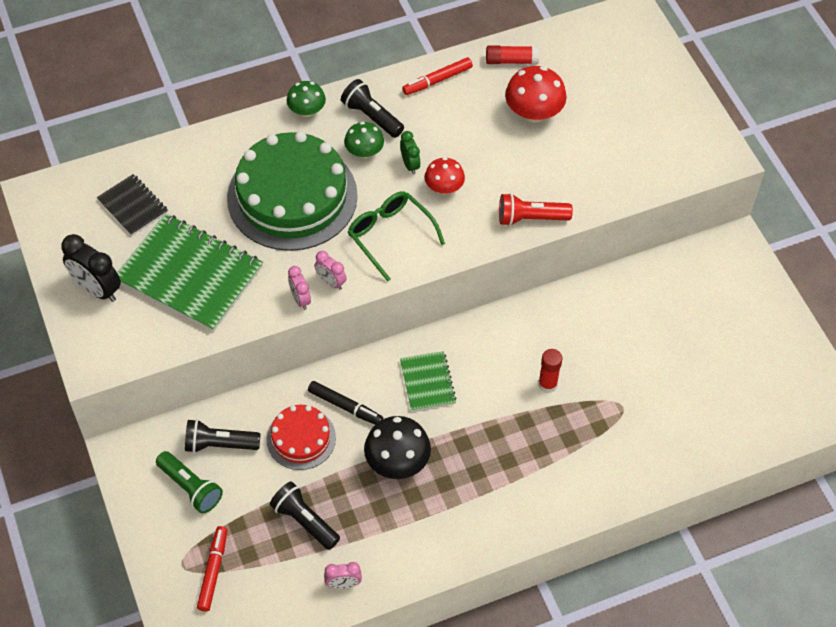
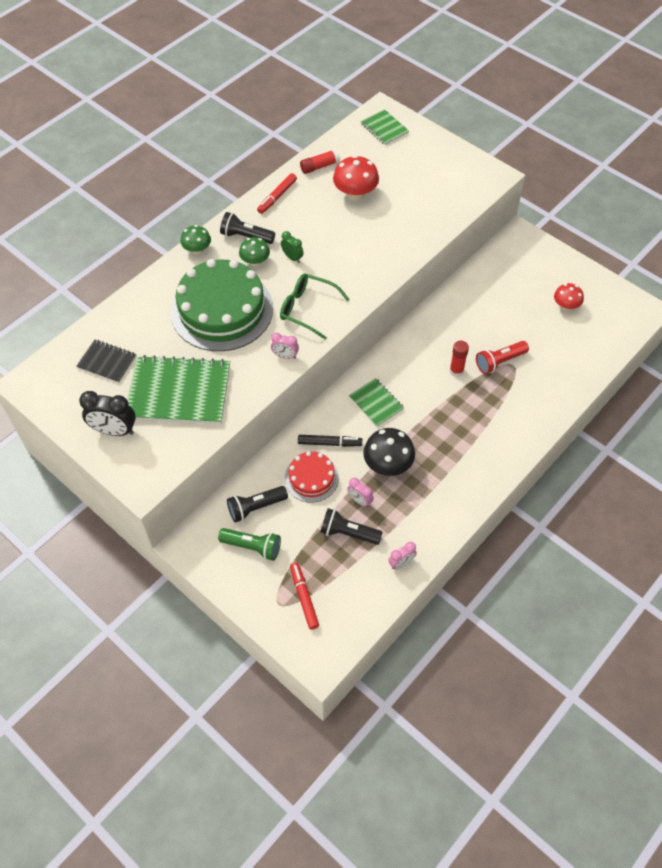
camera: 25 degrees left, 0 degrees up
(300, 299) = (270, 376): pink clock -> pink clock (360, 500)
(444, 187) = (325, 263): red mushroom -> red mushroom (566, 306)
(530, 218) = (396, 261): red flashlight -> red flashlight (499, 362)
(621, 40) = (384, 128): none -> green notebook

